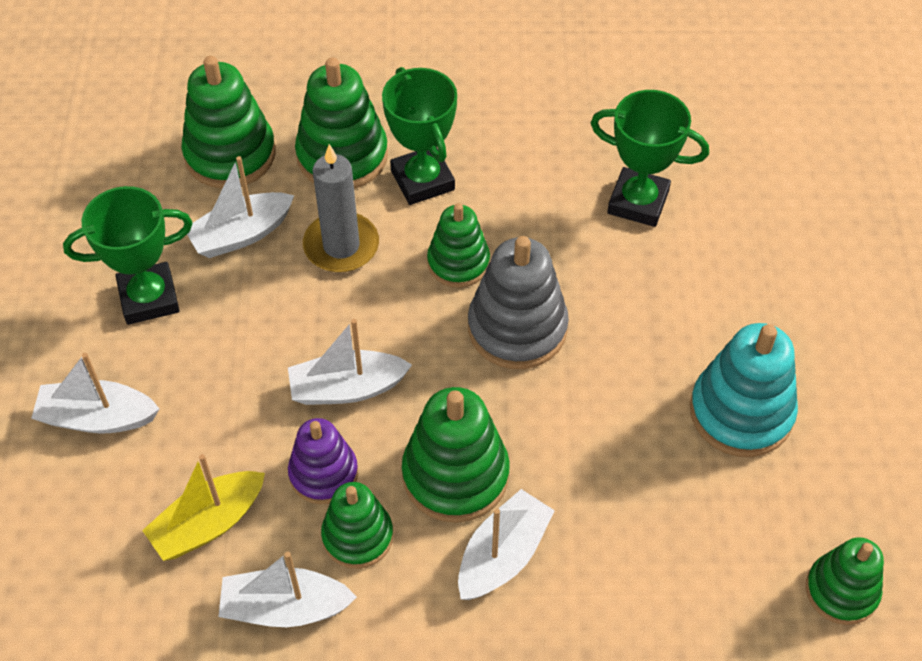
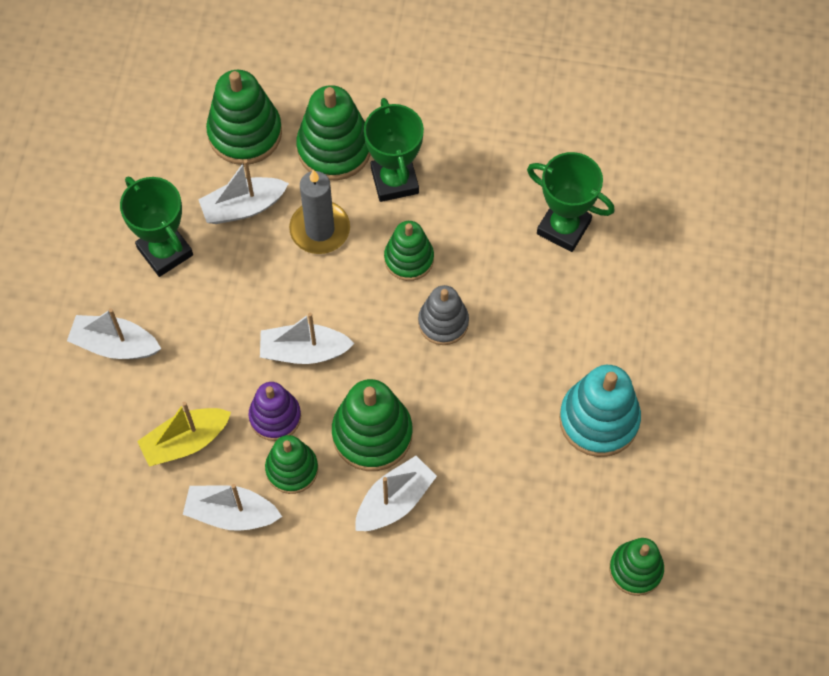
camera: 10 degrees right, 10 degrees up
(149, 298) = (165, 251): green trophy -> green trophy turned 60 degrees clockwise
(517, 328) = (443, 322): grey stacking toy -> grey stacking toy, size x0.65

